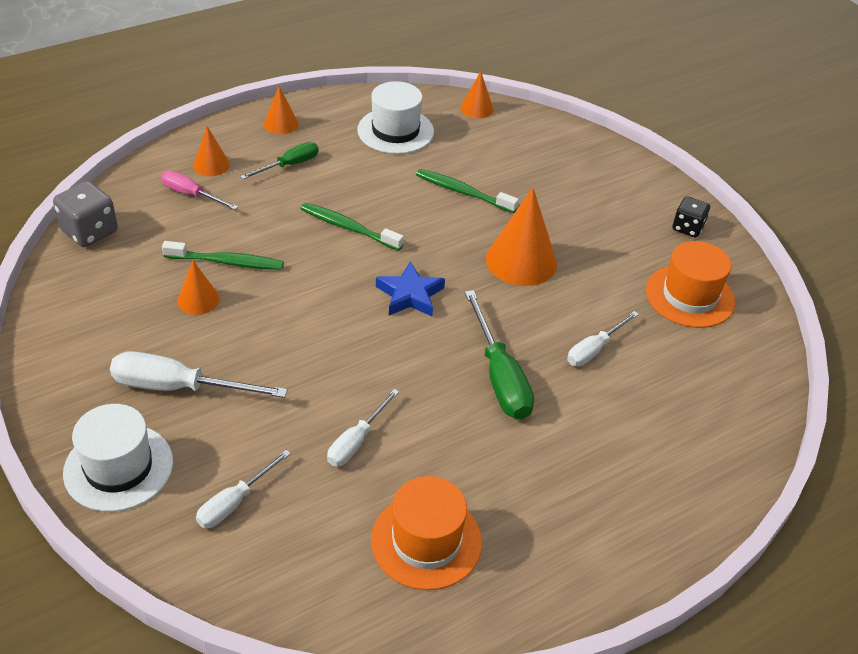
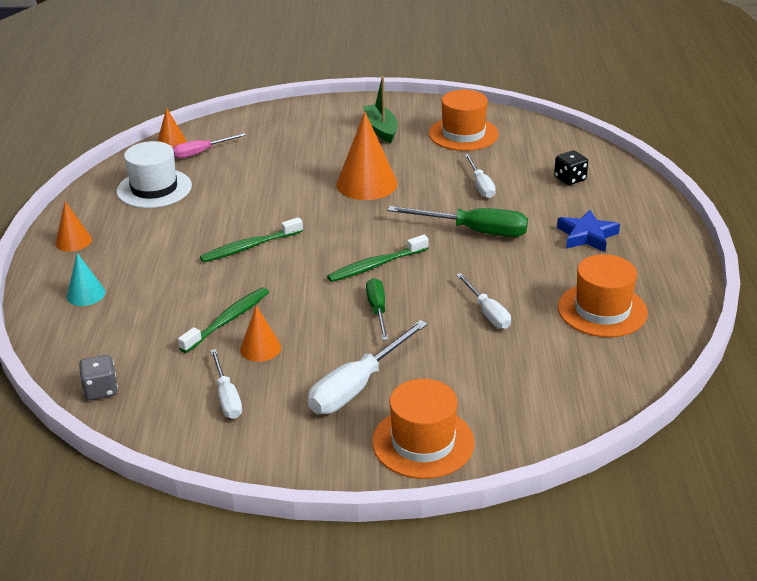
camera: 55 degrees left, 10 degrees down
(89, 231) = (101, 390): grey dice -> grey dice, size x0.66
(118, 467) = (423, 442): white hat -> orange hat
(191, 194) = (115, 316): pink screwdriver -> pink screwdriver (201, 152)
(211, 165) = (86, 294): orange cone -> turquoise cone
(235, 502) = (505, 388): white screwdriver -> white screwdriver (227, 397)
(289, 165) = (136, 253): green screwdriver -> green screwdriver (377, 310)
(410, 295) = (356, 242): blue star -> blue star (587, 236)
(463, 192) = (265, 182): green toothbrush -> green toothbrush (376, 265)
(637, 230) = (381, 129): none -> green boat
(687, 228) = (398, 111): black dice -> black dice (570, 179)

